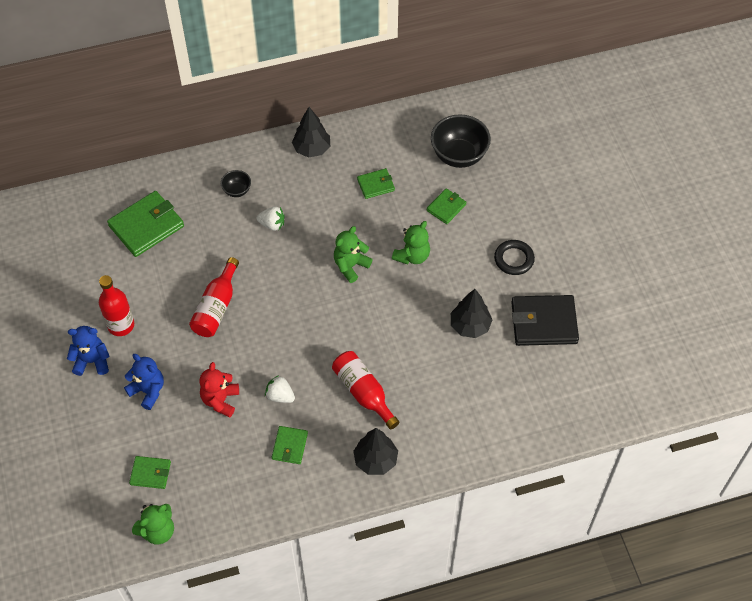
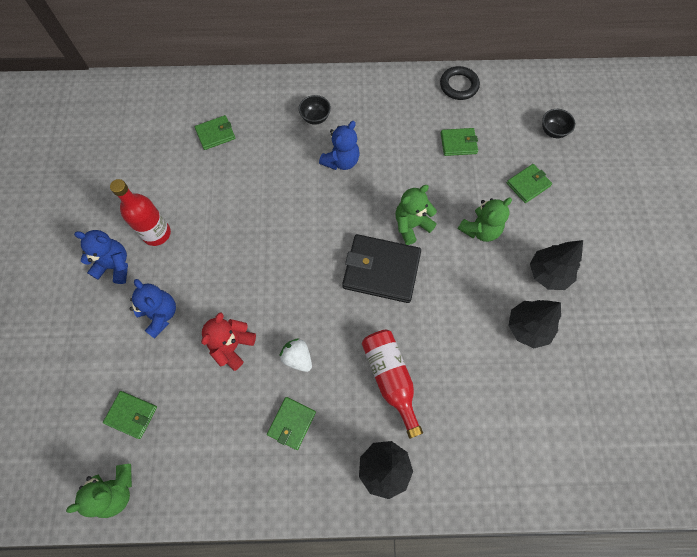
camera: 15 degrees right, 10 degrees up
(146, 226) = (215, 134): green wallet -> green wallet, size x0.54
(216, 307) = (259, 237): red bottle -> none
(272, 224) = (341, 161): white strawberry -> blue teddy bear
(312, 149) = (402, 92): black tree -> black tree (548, 273)
(459, 155) = (553, 131): black bowl -> black bowl, size x0.50
(514, 259) = (592, 260): black ring -> black ring (459, 85)
(544, 322) = (614, 345): black wallet -> black wallet (381, 270)

